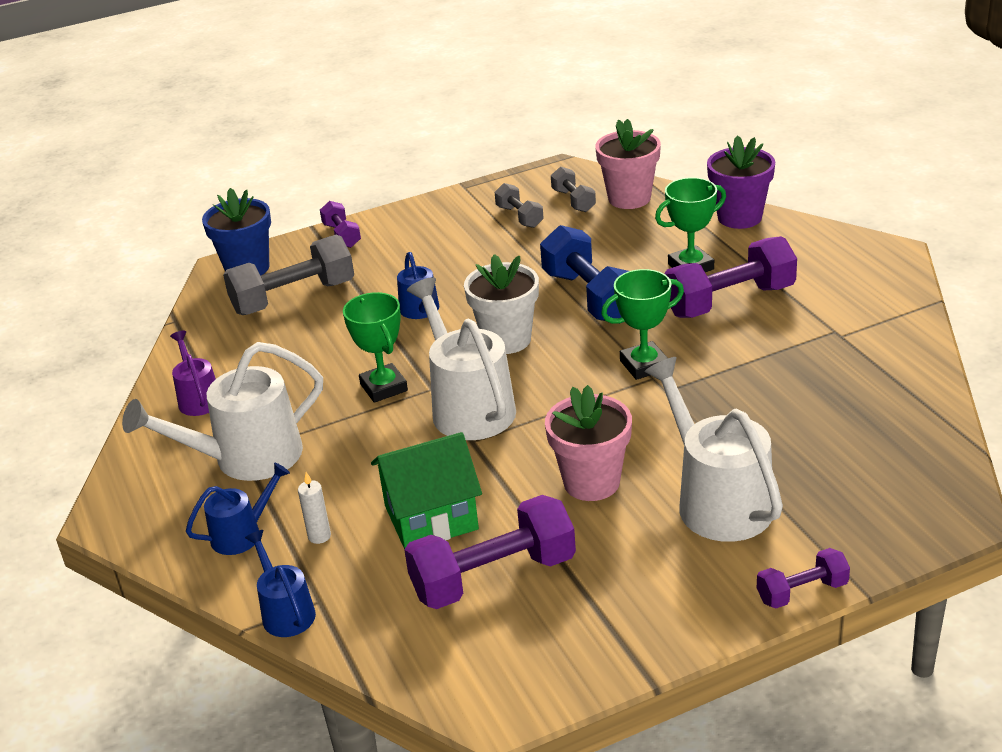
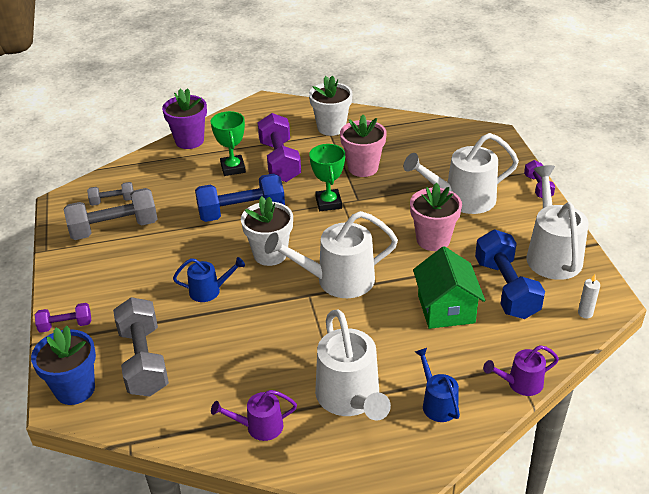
camera: 80 degrees left, 5 degrees up
(285, 612) = (520, 383): blue watering can -> purple watering can
(319, 536) = (450, 363): white candle -> white candle (585, 313)
(384, 387) = (296, 318): green trophy -> none
(493, 577) = (506, 288): purple dumbbell -> blue dumbbell
(519, 217) = (114, 228): grey dumbbell -> grey dumbbell, size x1.89
(601, 625) = (551, 254): none -> white watering can
(629, 198) = (130, 177): pink flower pot -> pink flower pot (363, 168)
(855, 328) = (331, 127): none -> white flower pot

